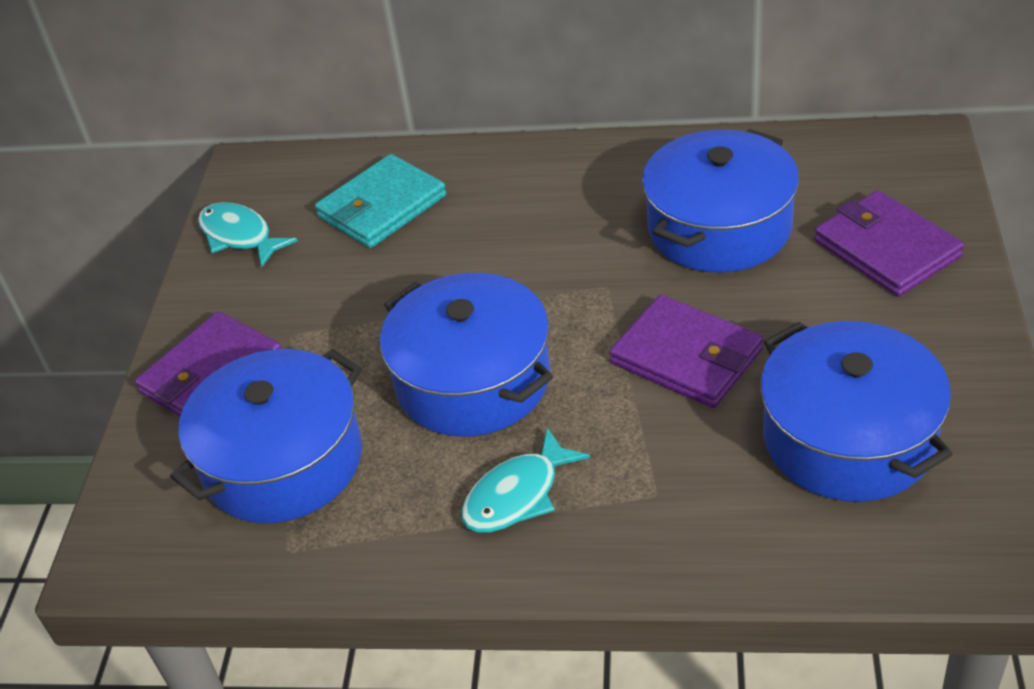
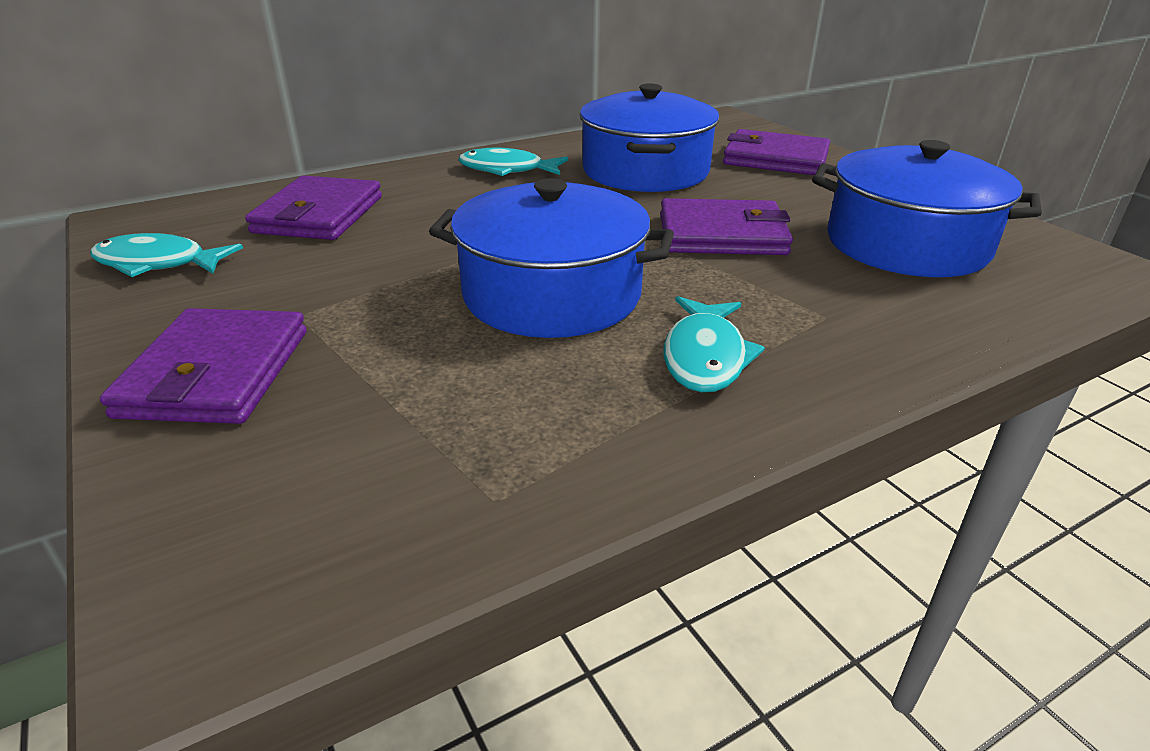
camera: 40 degrees left, 10 degrees down
(283, 461) = (397, 417): blue pot -> none
(382, 206) = (318, 215): turquoise wallet -> purple wallet
(587, 183) = (507, 170): none -> turquoise fish

